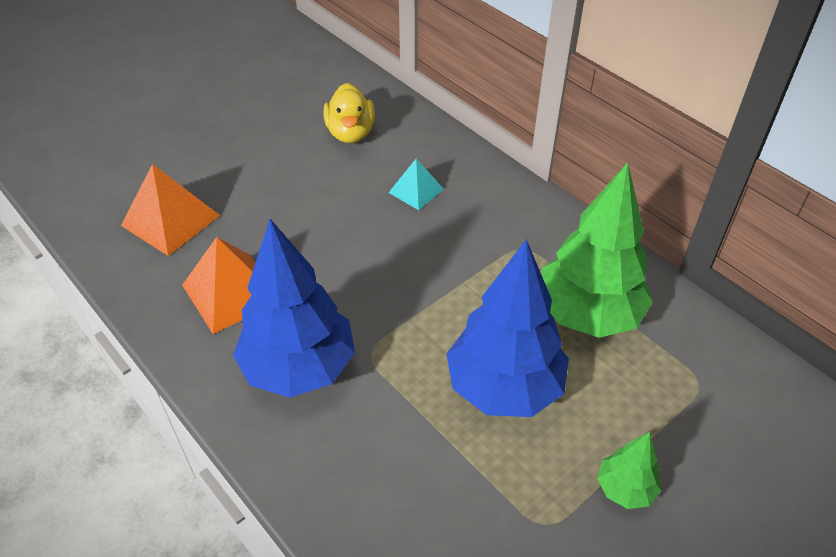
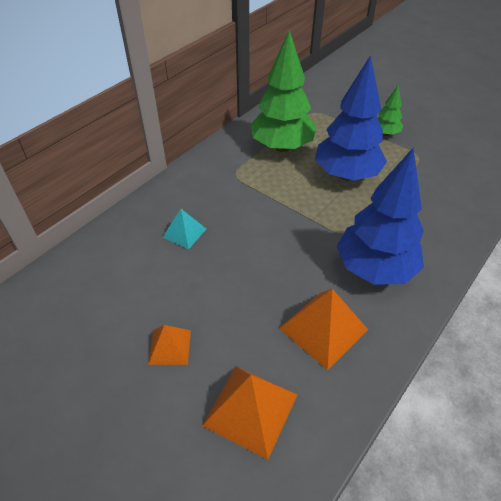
camera: 100 degrees left, 0 degrees up
(262, 172) = (170, 347): none -> orange pyramid
(351, 133) = (109, 287): yellow duck -> none

